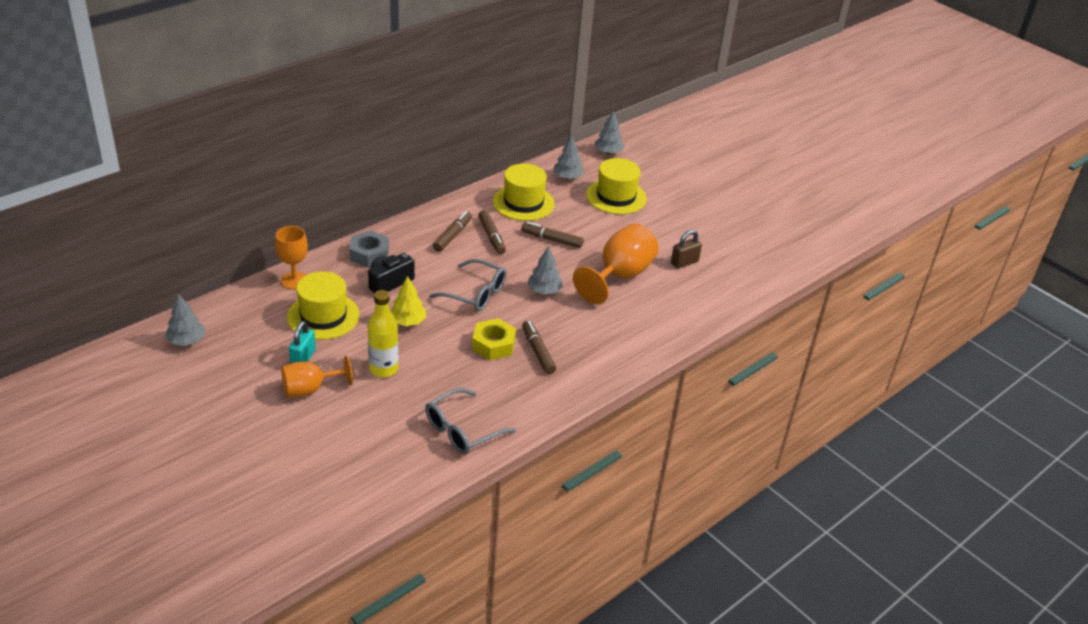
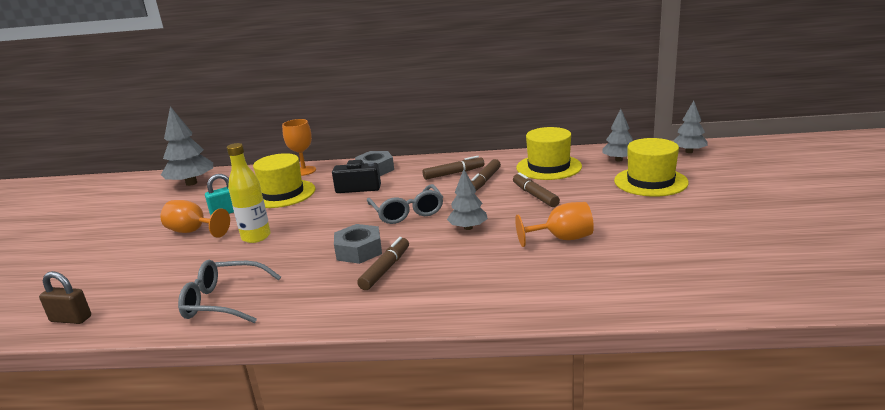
camera: 50 degrees right, 15 degrees down
(186, 341) = (191, 183): grey tree -> grey tree, size x1.59
(408, 322) = (326, 214): yellow tree -> none
(493, 345) = (359, 250): yellow nut -> grey nut
(619, 276) = (562, 238): orange goblet -> orange goblet, size x0.64
(684, 262) = (657, 249): brown padlock -> brown padlock (71, 319)

